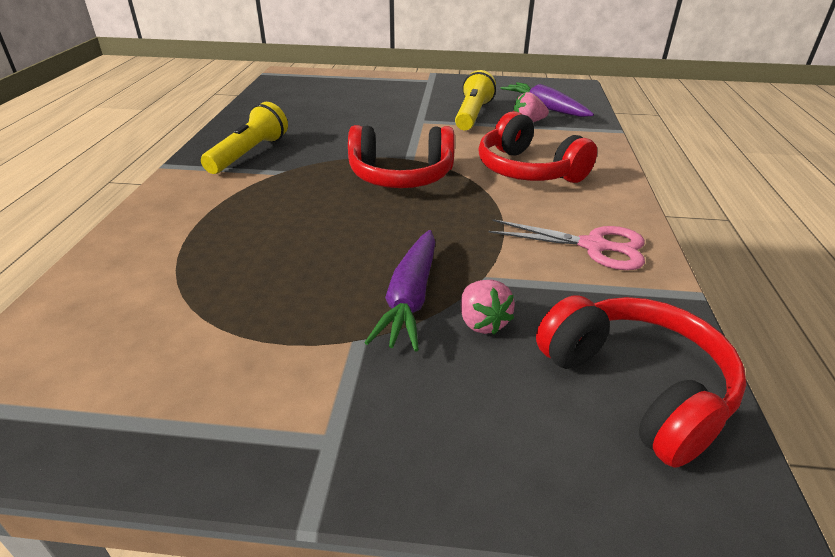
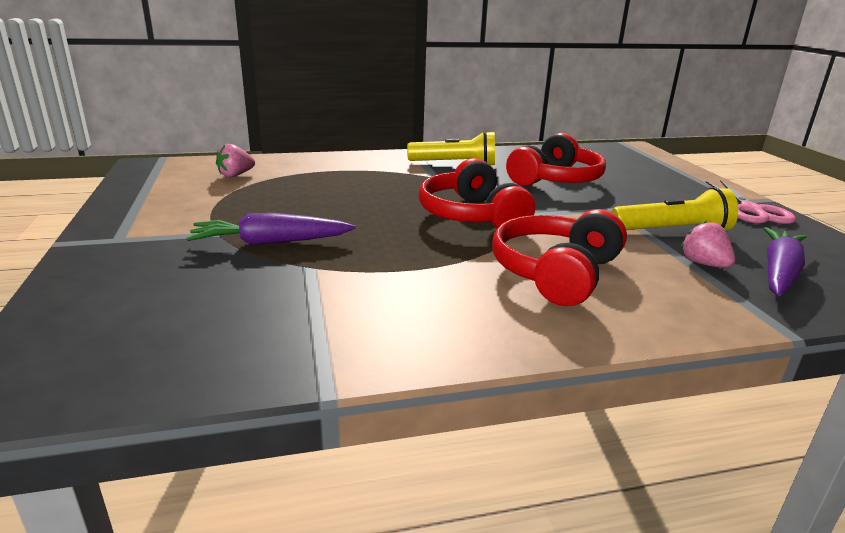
camera: 70 degrees right, 10 degrees down
(482, 322) = (244, 272): pink strawberry -> pink strawberry (235, 175)
(593, 246) = (401, 320): pink scissors -> pink scissors (751, 210)
(636, 387) = (158, 347): red headphones -> red headphones (555, 180)

